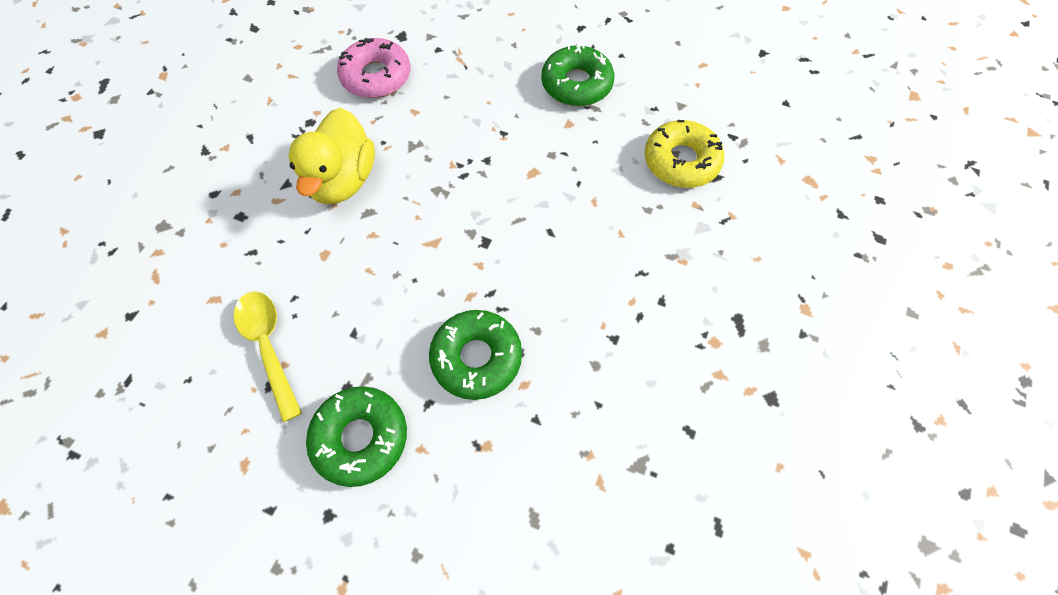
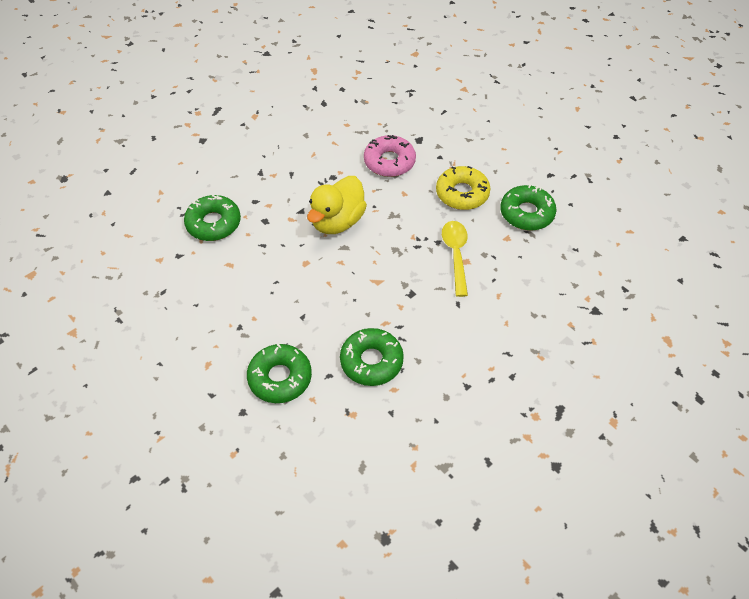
camera: 25 degrees right, 10 degrees down
(165, 247) = (213, 223): none -> green donut
(269, 347) = (249, 304): yellow spoon -> yellow spoon (455, 255)
(681, 161) = (575, 292): yellow donut -> yellow donut (462, 193)

